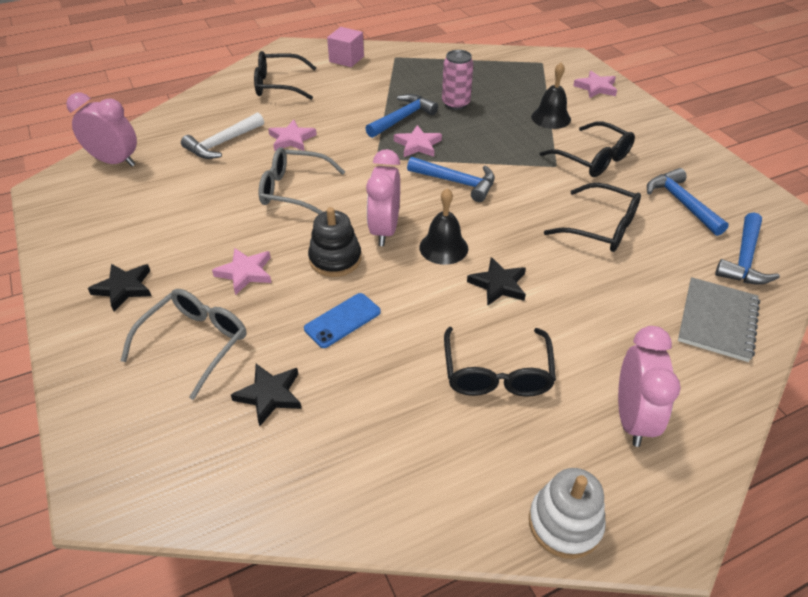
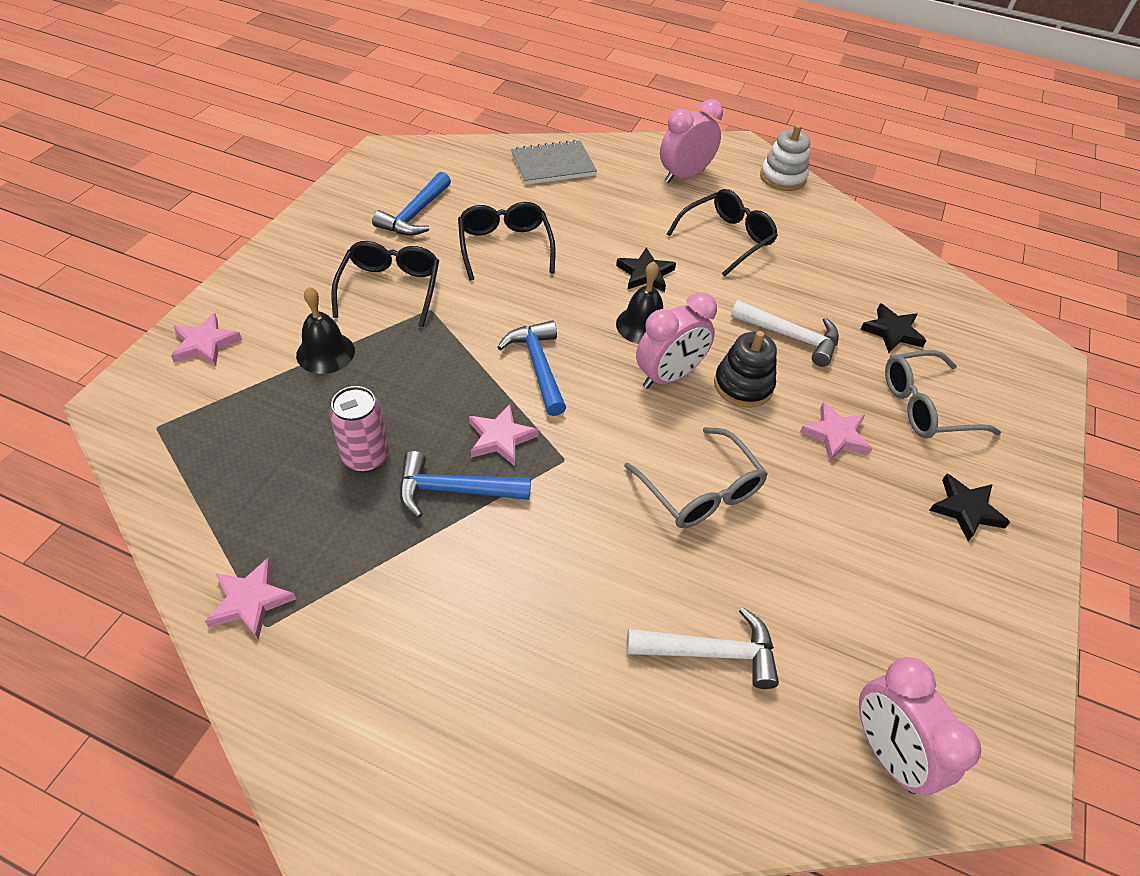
camera: 135 degrees left, 5 degrees up
(278, 85) = (504, 729): black glasses -> none
(292, 139) = (618, 577): pink star -> pink star (250, 601)
(342, 320) = (791, 337): blue phone -> white hammer
(346, 59) = (329, 697): pink cube -> none
(744, 259) = (465, 168): blue hammer -> none

